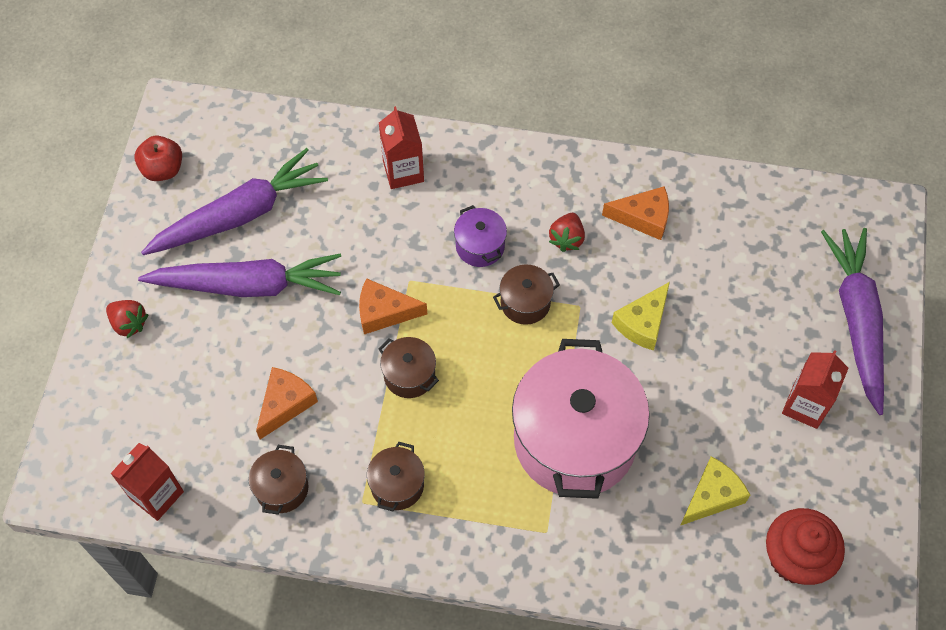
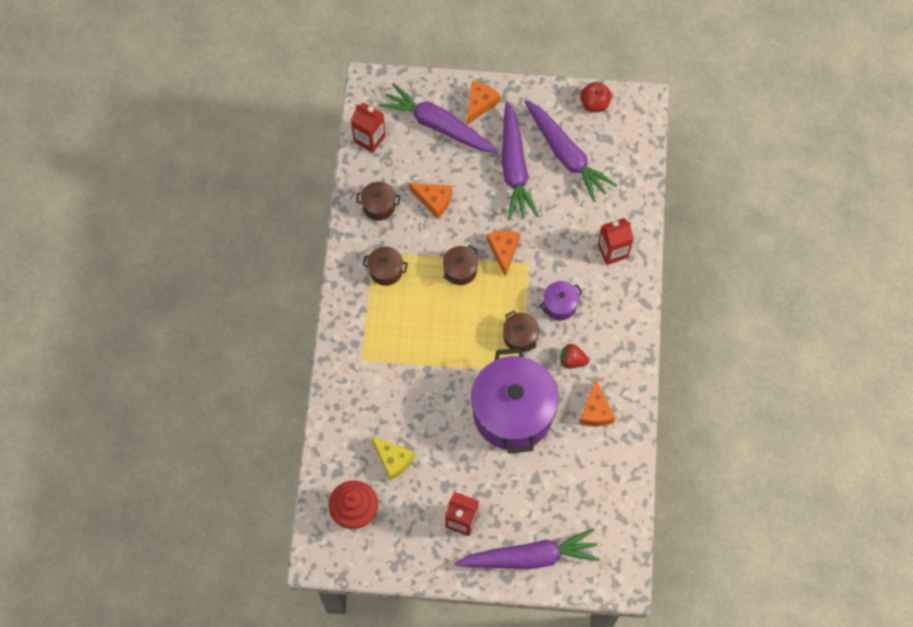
camera: 85 degrees right, 5 degrees up
(129, 323) = (480, 104): red strawberry -> orange cheese
(154, 387) = (438, 125): none -> purple carrot
(574, 440) = (424, 373): pink pot -> none
(642, 323) = (513, 413): yellow cheese -> purple pot

